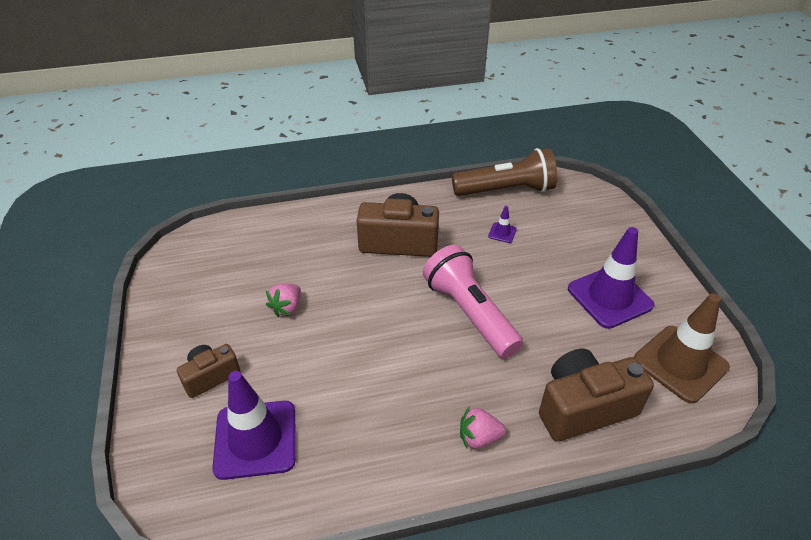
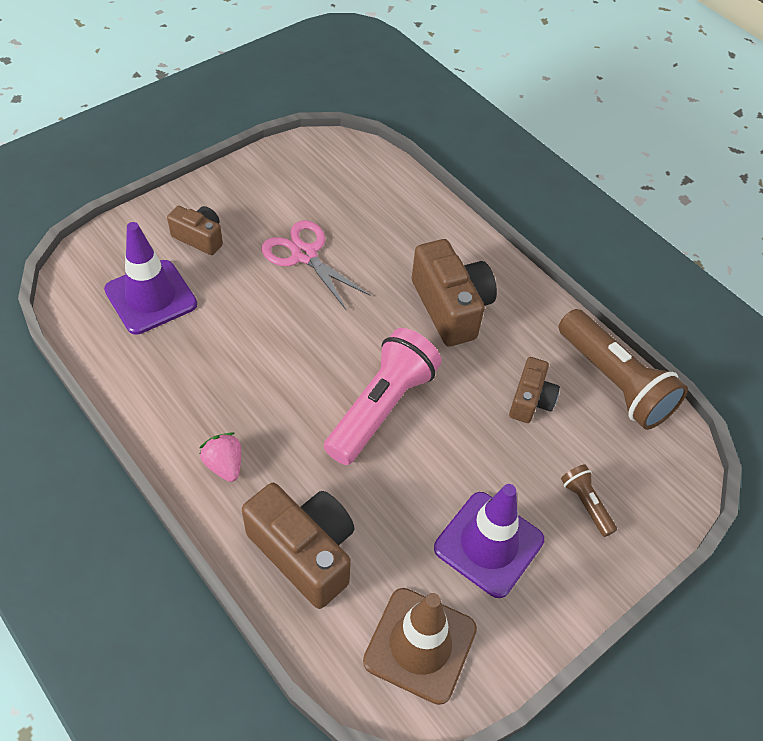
camera: 60 degrees right, 10 degrees up
(287, 308) = (304, 254): pink strawberry -> pink scissors
(502, 233) = (531, 400): purple traffic cone -> brown camera
(594, 239) = (586, 504): none -> brown flashlight

